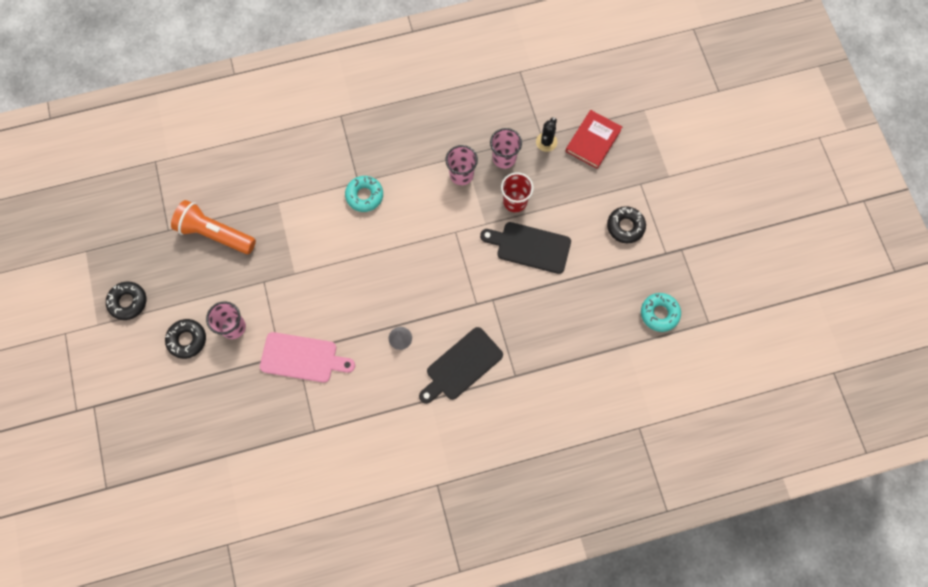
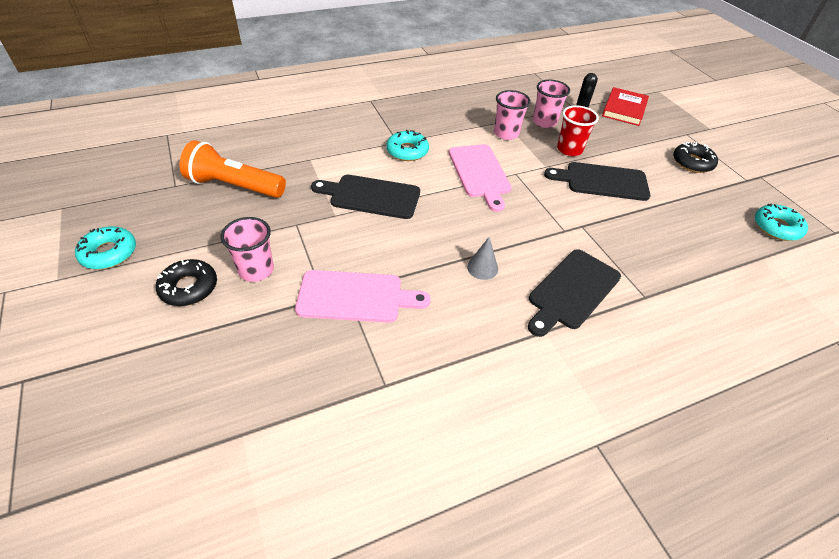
camera: 10 degrees left, 25 degrees down
(128, 302) = (109, 253): black donut -> turquoise donut
(325, 253) = (371, 196): none -> black cutting board
(423, 230) = (480, 173): none -> pink cutting board

